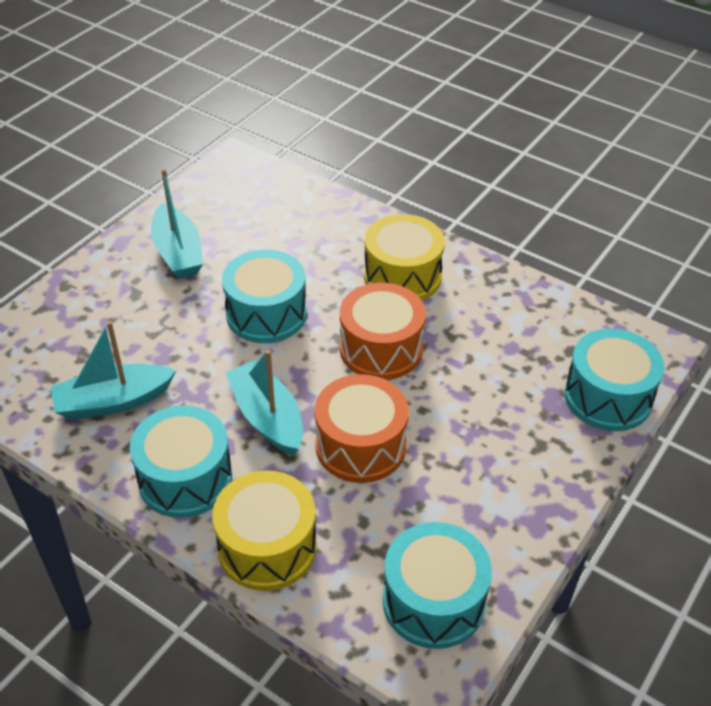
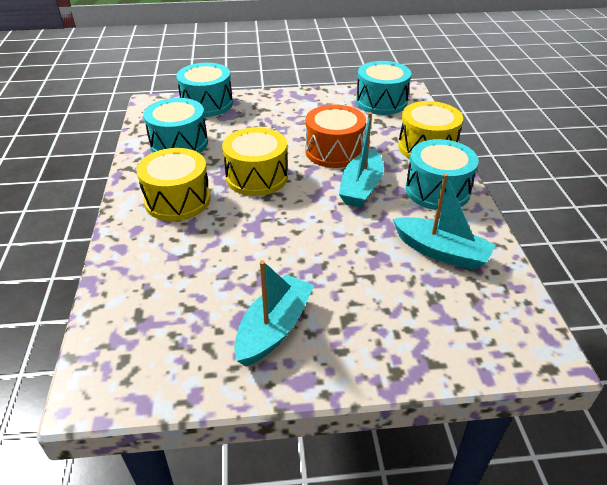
camera: 130 degrees left, 5 degrees down
(266, 314) = (283, 236): turquoise drum -> turquoise drum (179, 144)
(381, 349) = (256, 177): orange drum -> yellow drum

